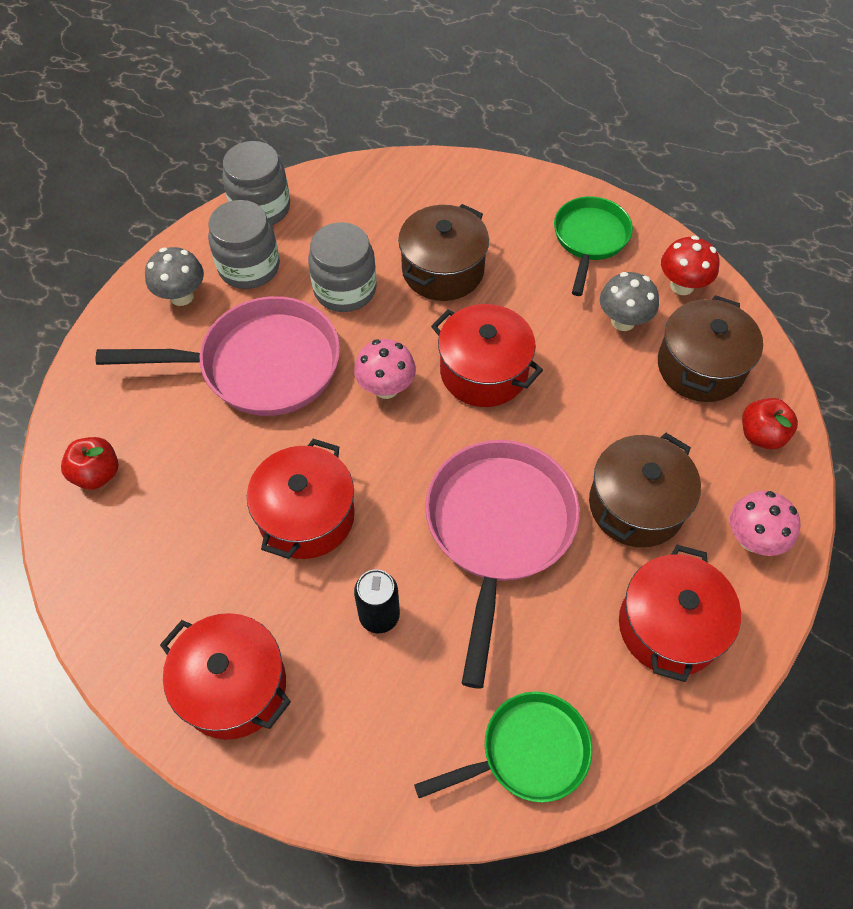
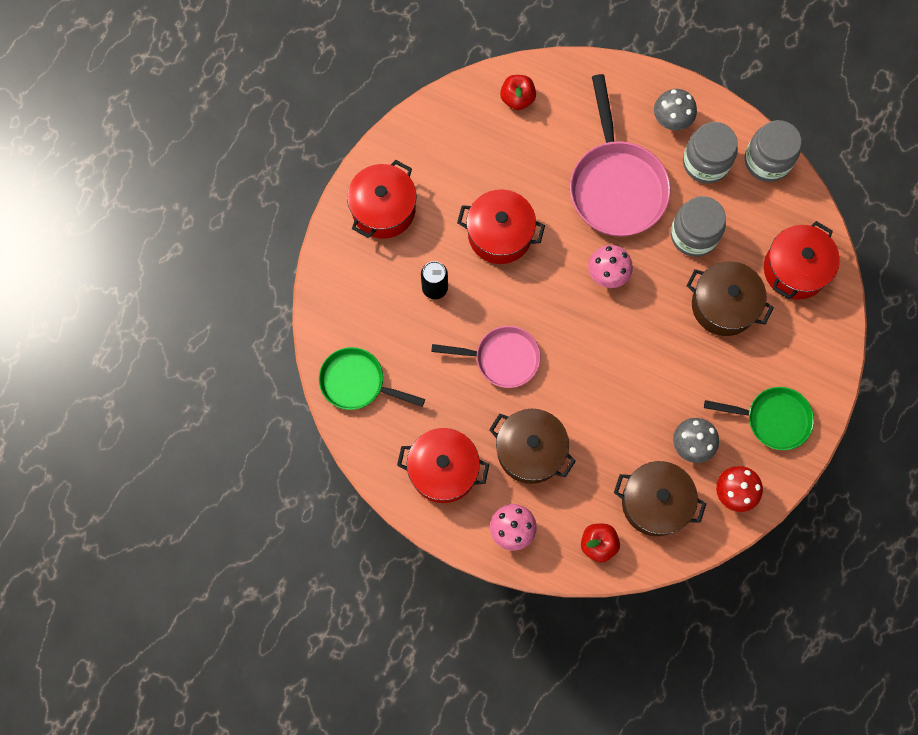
camera: 85 degrees right, 15 degrees up
(483, 371) = (630, 342): red pot -> red pot (795, 269)
(498, 529) = (502, 358): pink pan -> pink pan, size x0.62
(527, 752) = (357, 382): green pan -> green pan turned 135 degrees clockwise

